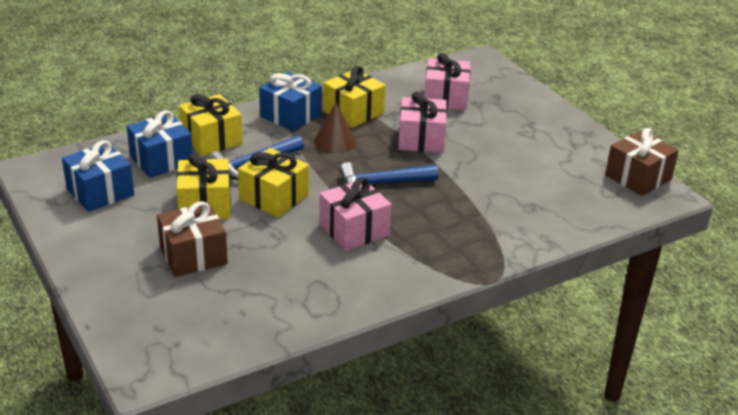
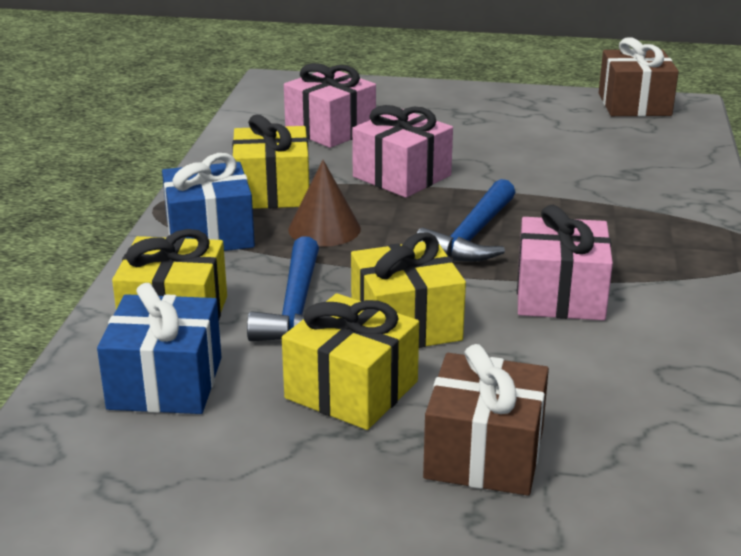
camera: 50 degrees left, 5 degrees down
(100, 192) = (175, 483): blue gift -> none

